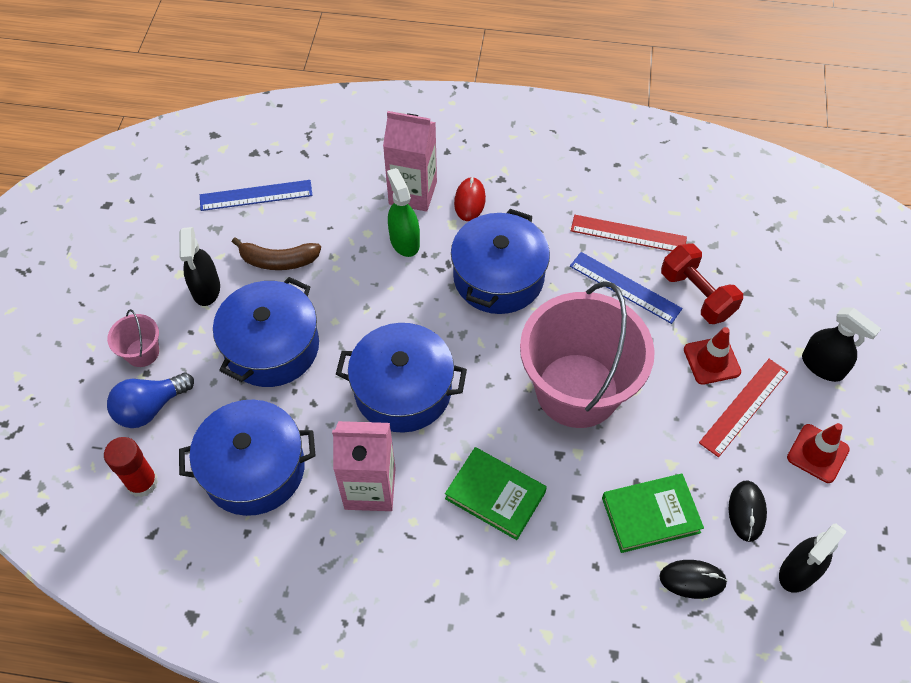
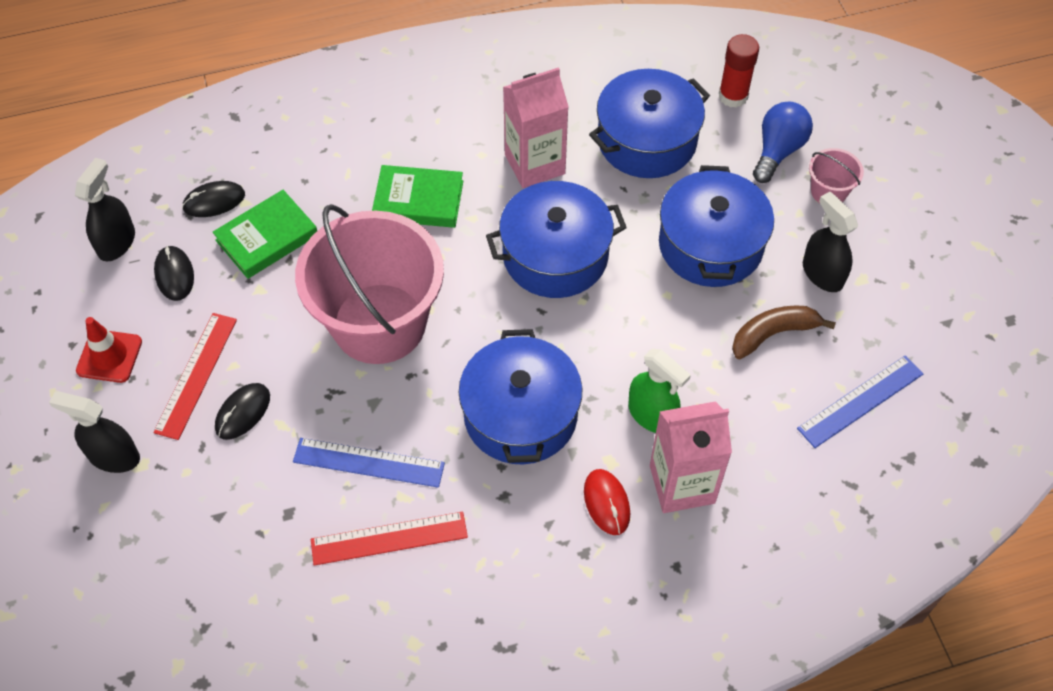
camera: 155 degrees right, 0 degrees up
(696, 295) = (280, 488): red dumbbell -> none
(711, 361) = (243, 412): red traffic cone -> black mouse

